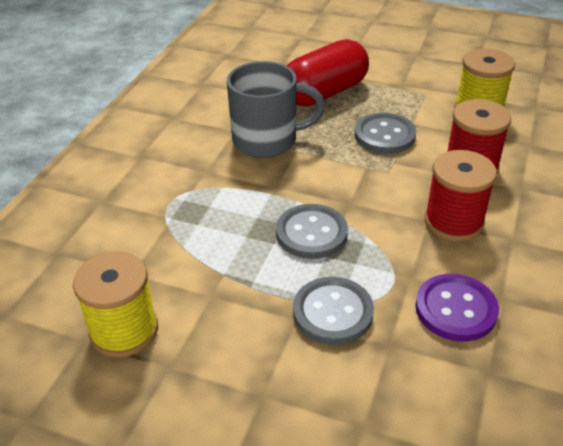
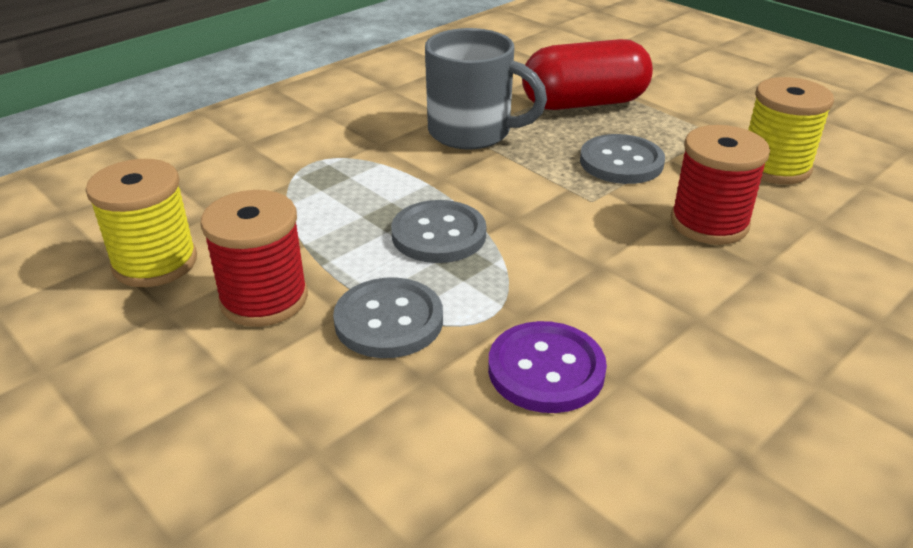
camera: 25 degrees right, 5 degrees down
(453, 222) = (630, 275): red spool -> red spool (264, 299)

